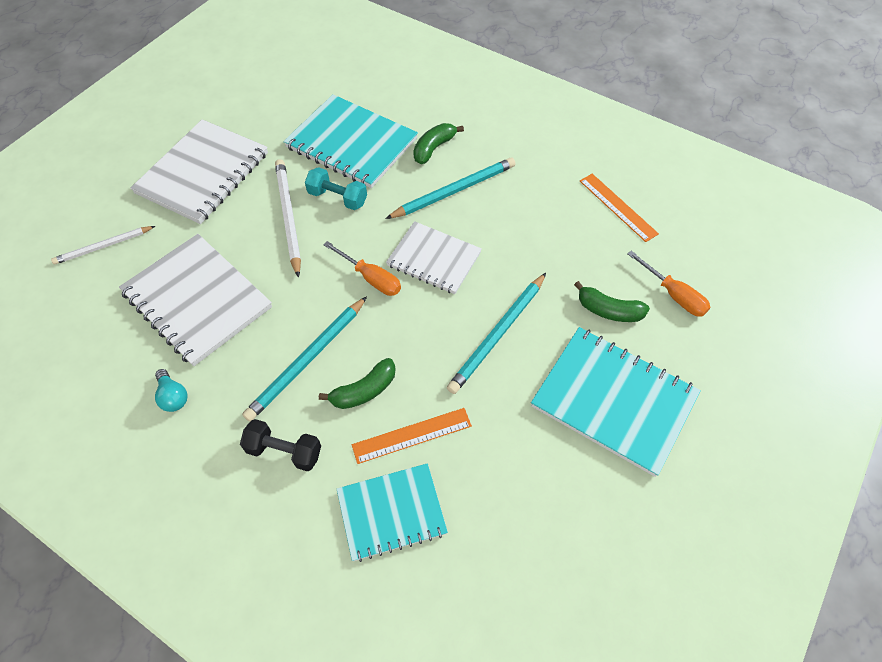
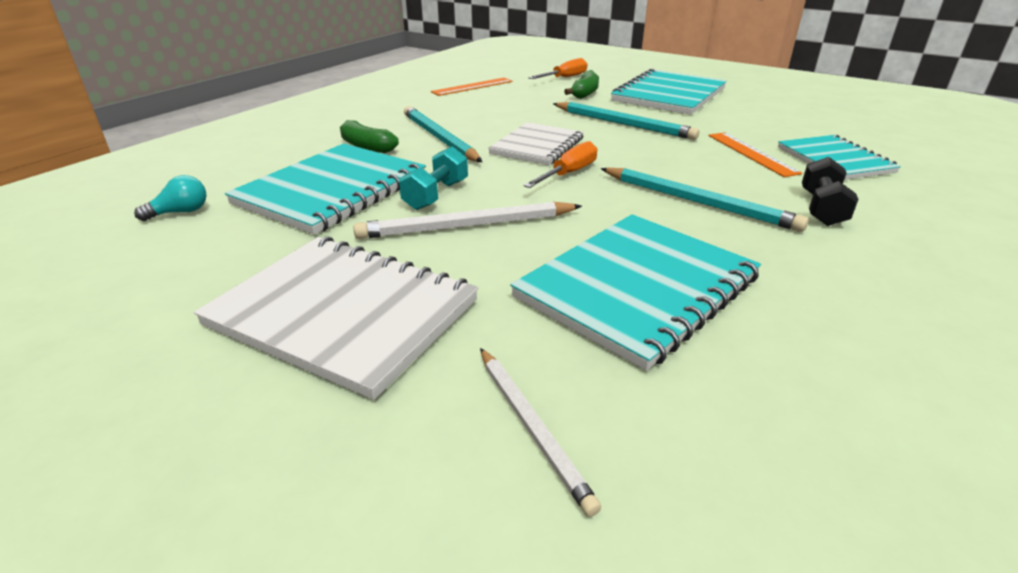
camera: 90 degrees left, 25 degrees down
(173, 396) = (814, 290): turquoise light bulb -> turquoise light bulb (180, 212)
(197, 300) = (637, 287): white notebook -> turquoise notebook
(364, 390) = (718, 173): green banana -> none

